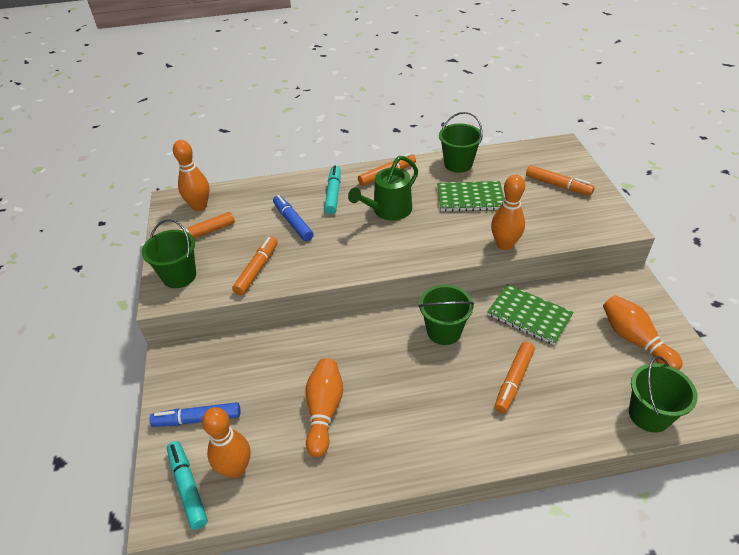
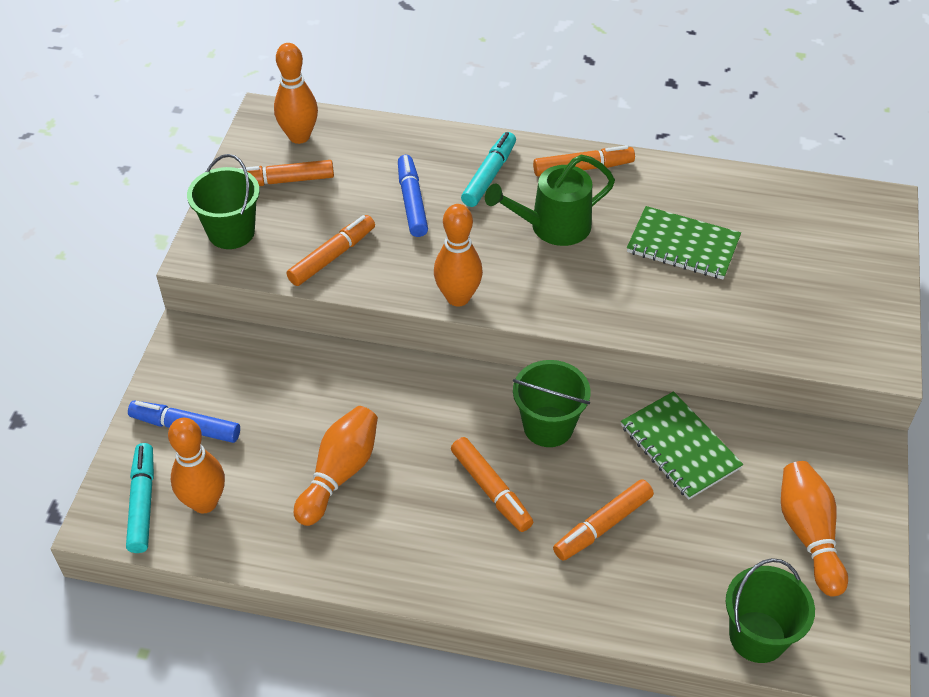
camera: 20 degrees right, 5 degrees up
(458, 164) = (698, 184): green bucket -> none
(504, 245) = (688, 333): orange bowling pin -> orange bowling pin (458, 297)
(558, 185) = (829, 267): orange marker -> orange marker (491, 489)

